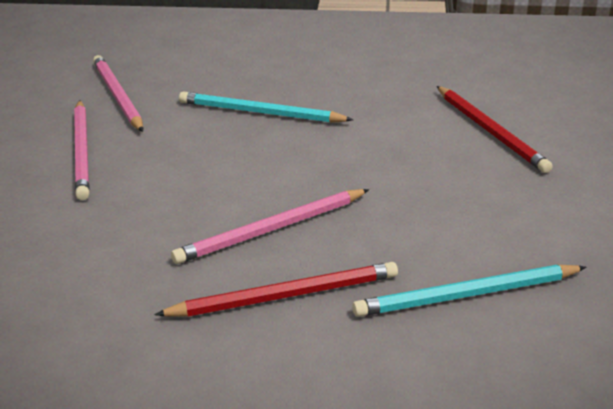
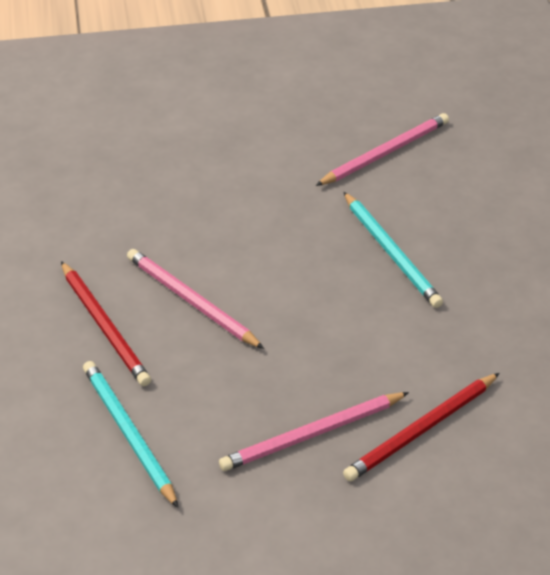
camera: 75 degrees right, 10 degrees up
(82, 152) = (277, 162): pink pencil -> pink pencil (312, 434)
(260, 113) = (391, 253): turquoise pencil -> turquoise pencil turned 150 degrees clockwise

